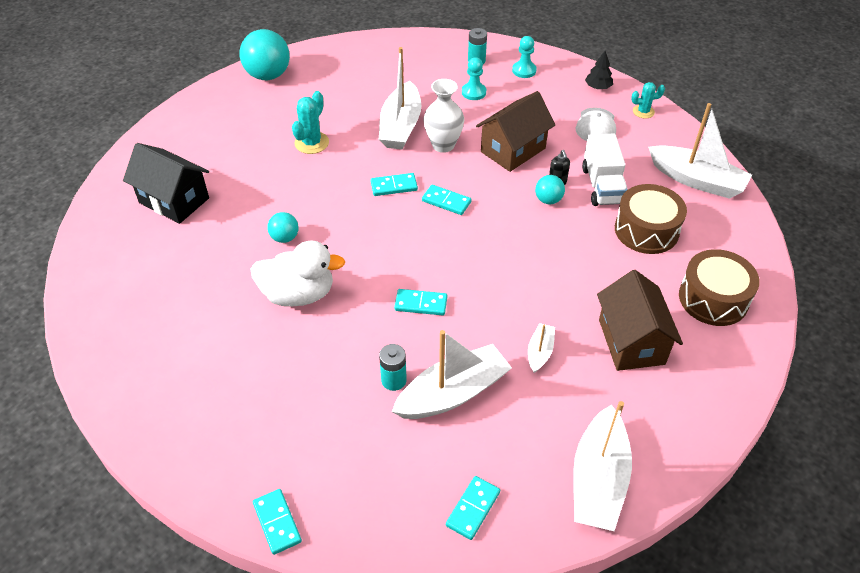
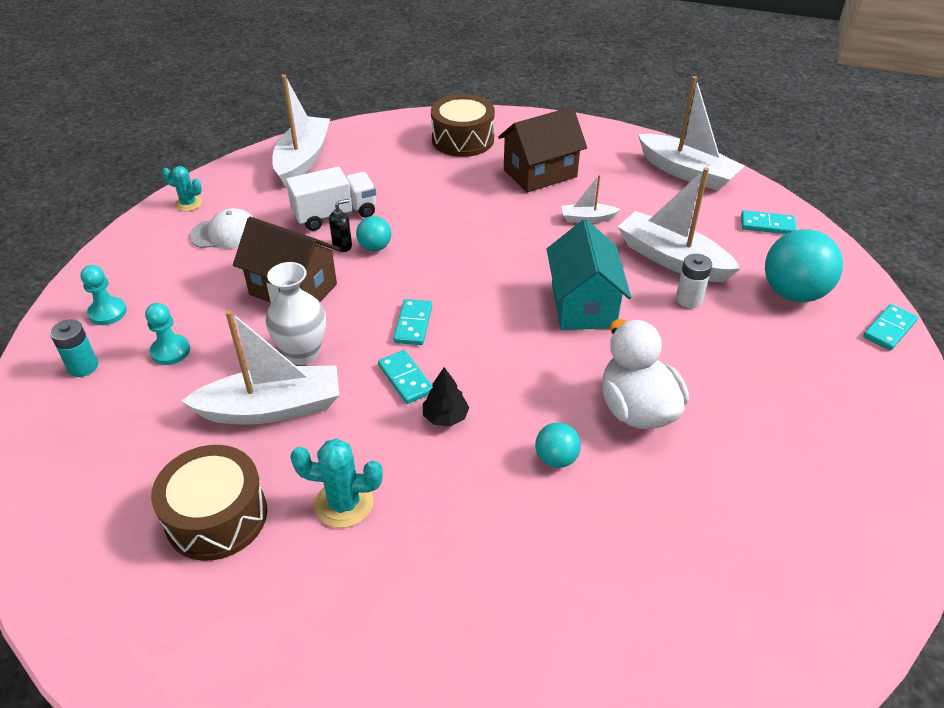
camera: 110 degrees left, 5 degrees down
(174, 200) = (557, 643): black house -> none
(268, 75) = (156, 655): turquoise ball -> turquoise ball (793, 293)
(394, 380) = (689, 299): turquoise battery -> white battery
(421, 304) = (583, 305): turquoise domino -> turquoise house
(598, 87) = (141, 243): black tree -> black tree (445, 417)
(598, 480) = (687, 172): white boat -> white boat turned 45 degrees clockwise
(643, 111) = (188, 204): turquoise cactus -> turquoise cactus turned 45 degrees counterclockwise
(646, 230) = (392, 181): brown drum -> brown drum (216, 516)

